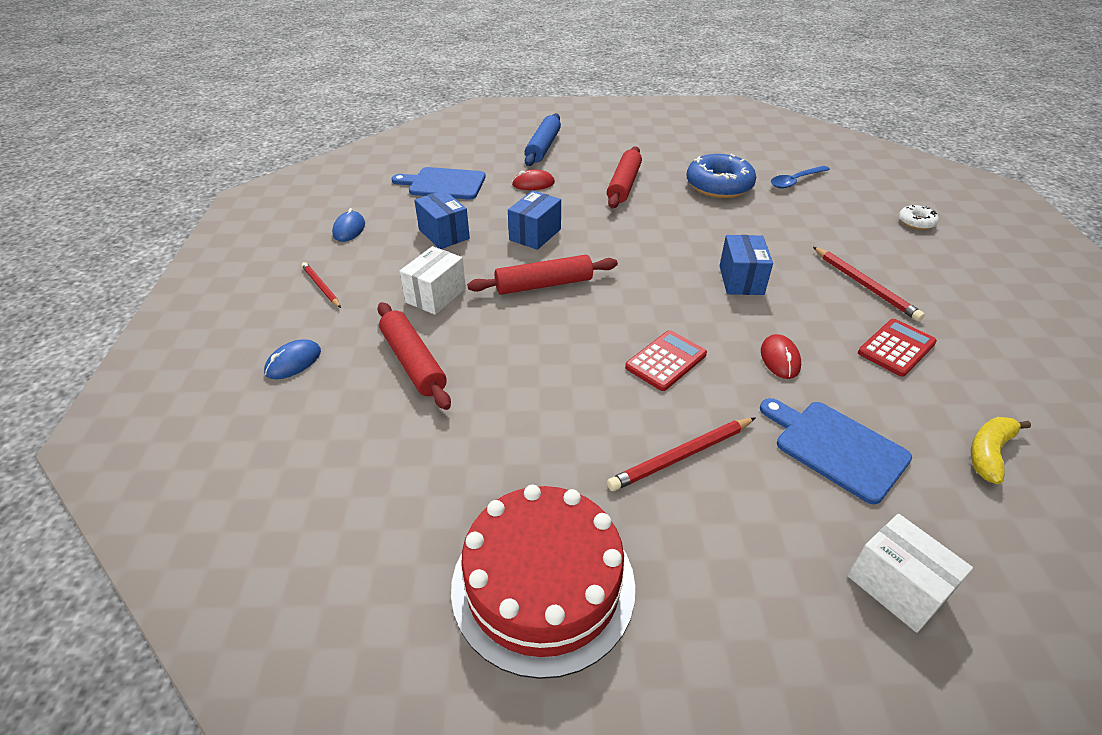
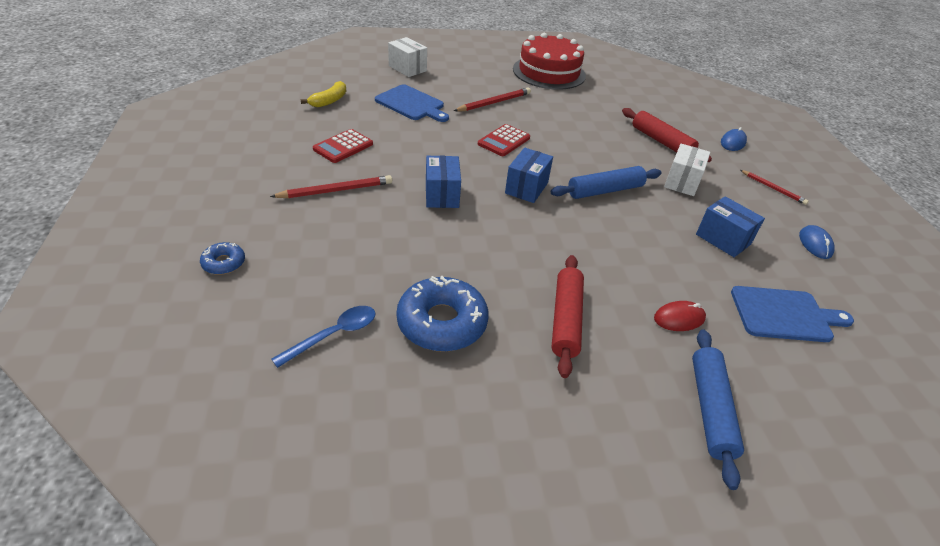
camera: 170 degrees right, 0 degrees up
(535, 234) = (637, 240): blue box -> blue box (526, 188)
(544, 284) = (605, 190): red rolling pin -> blue rolling pin
(780, 359) = (428, 141): red mouse -> none
(864, 285) = (335, 190): red pencil -> red pencil turned 105 degrees clockwise
(916, 222) = (224, 263): white donut -> blue donut

